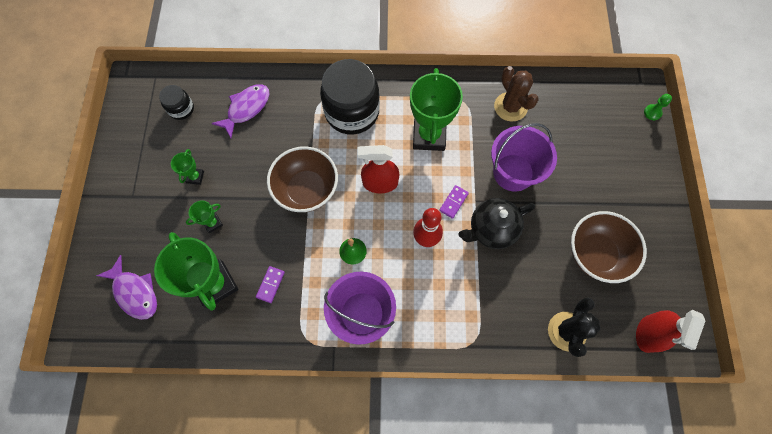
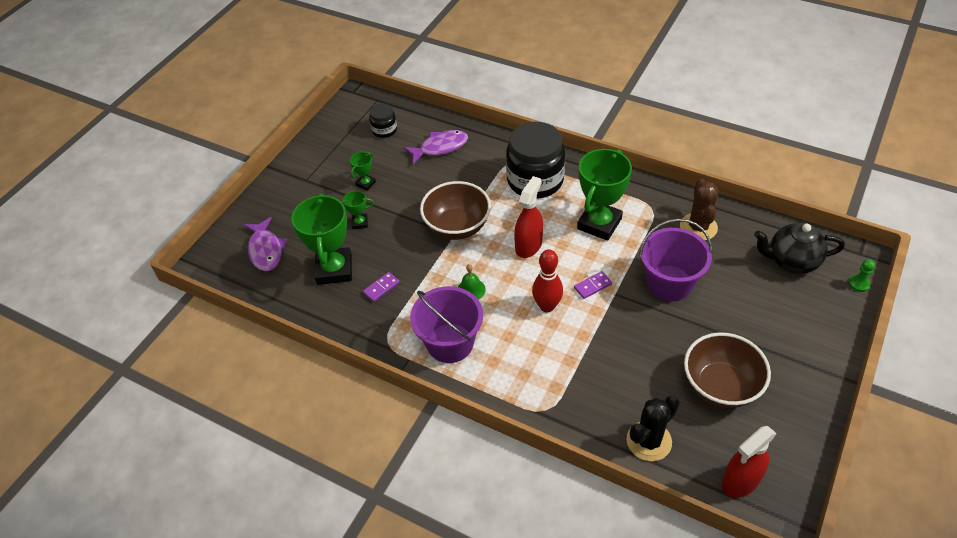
camera: 30 degrees right, 20 degrees down
(380, 183) = (528, 245): red spray bottle -> red spray bottle turned 90 degrees clockwise
(491, 230) = (618, 323): black teapot -> black teapot (791, 261)

